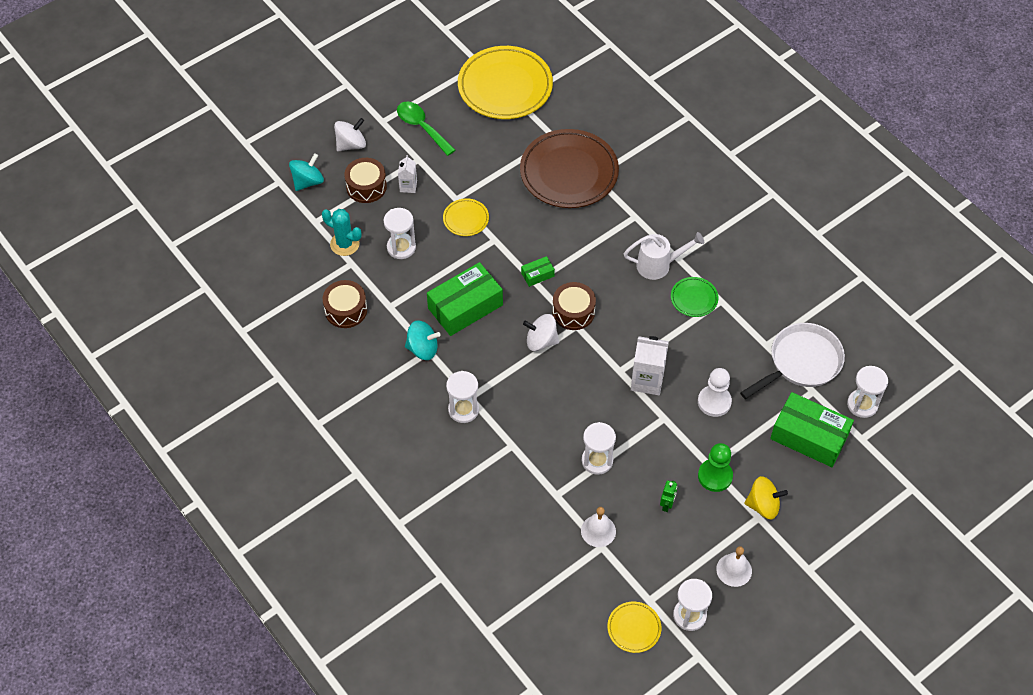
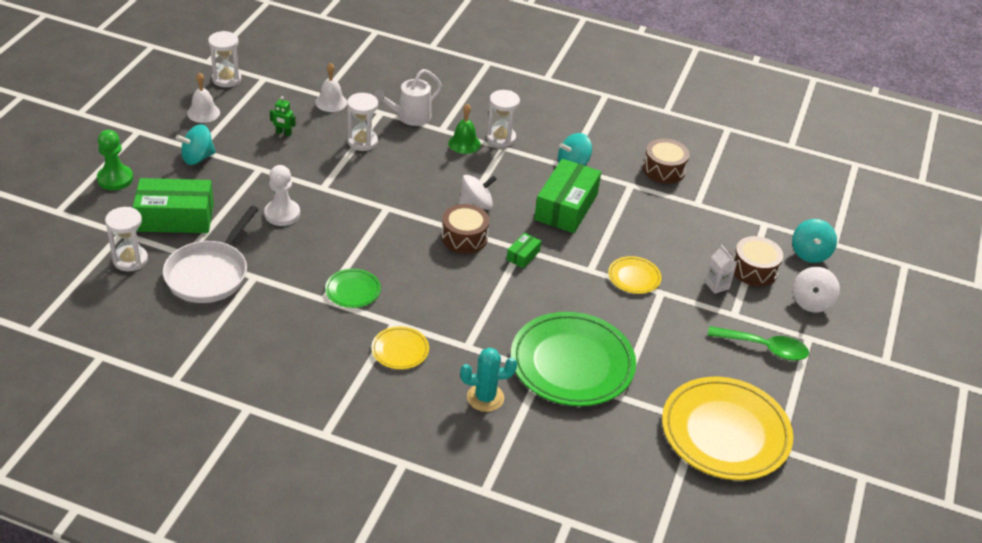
camera: 145 degrees right, 15 degrees down
(344, 244) = (719, 216): turquoise cactus -> turquoise cactus (485, 398)
(401, 247) = (668, 231): white hourglass -> none
(502, 417) = (464, 143): none -> green bell
(569, 172) = (572, 364): brown plate -> green plate
(634, 628) = (266, 61): yellow plate -> yellow plate (400, 350)
(647, 380) = (356, 209): white carton -> none
(658, 265) = (409, 308): white watering can -> white watering can (409, 117)
(667, 504) = (283, 133): green robot -> green robot turned 60 degrees counterclockwise
(715, 476) = (252, 163): green pawn -> green pawn (115, 179)
(763, 505) = (197, 158): yellow spinning top -> turquoise spinning top

